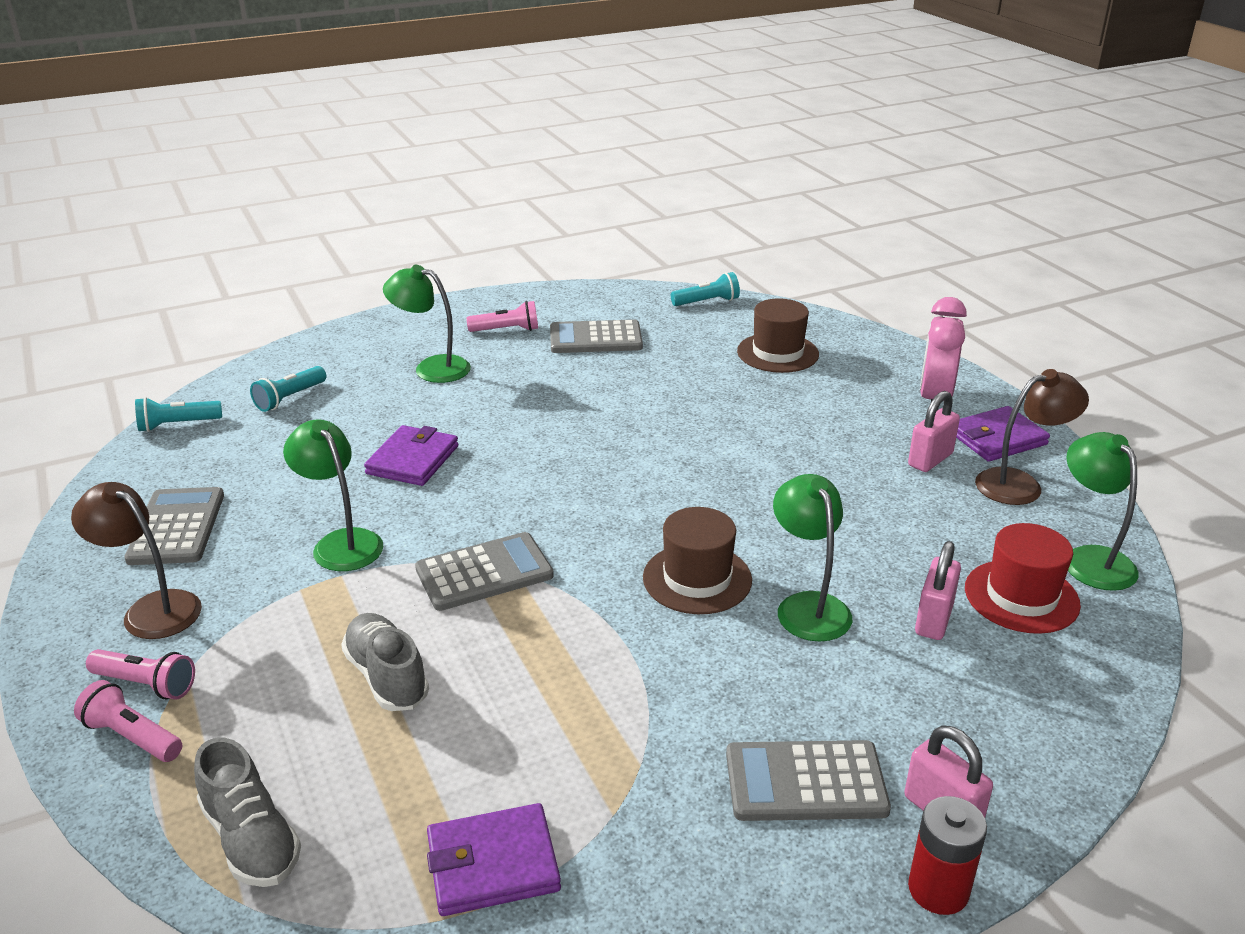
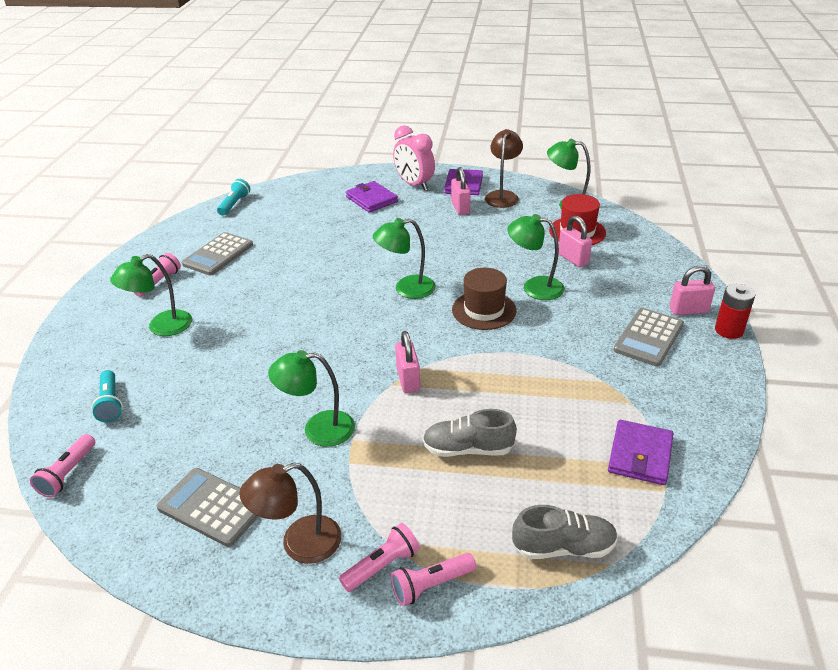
camera: 55 degrees left, 5 degrees up
(177, 425) = (68, 473): turquoise flashlight -> pink flashlight
(412, 460) = (261, 370): purple wallet -> purple wallet (371, 199)
(484, 573) = (408, 380): grey calculator -> pink padlock
(674, 494) = (406, 289): none -> green lamp
(777, 353) = (317, 206): brown hat -> none

